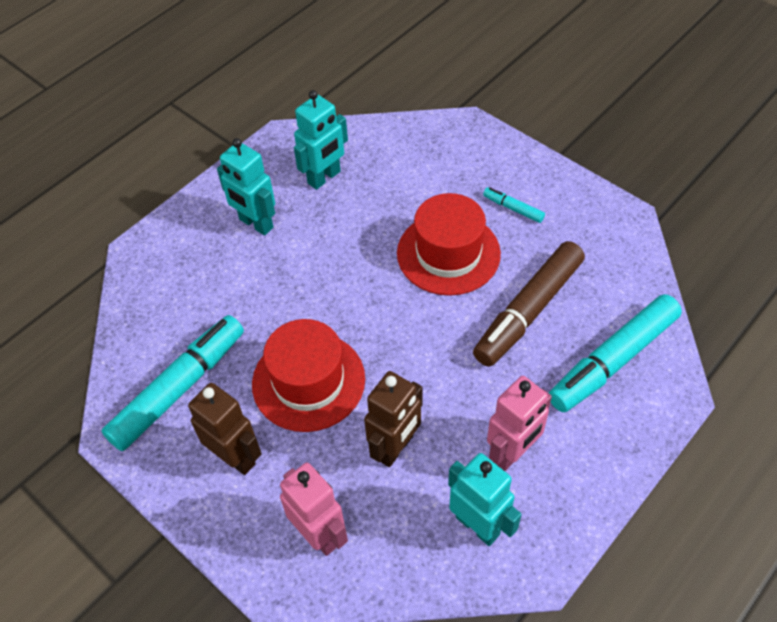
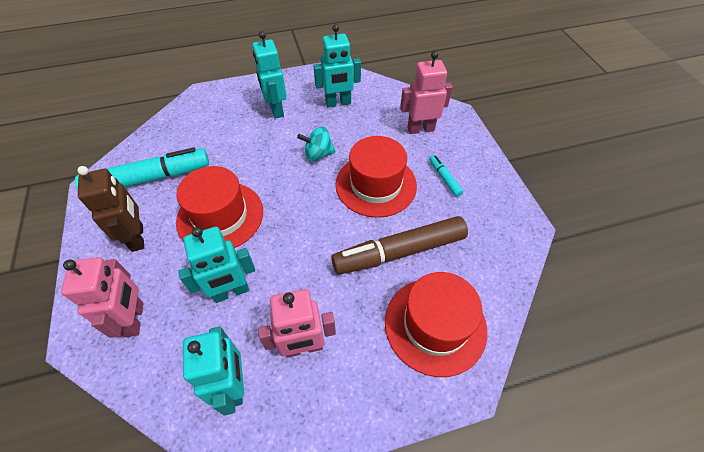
camera: 30 degrees right, 0 degrees up
(356, 252) = (318, 154): none -> turquoise spinning top
(395, 448) = (231, 292): brown robot -> turquoise robot
(445, 163) = (420, 129): none -> pink robot
(613, 360) = (435, 325): turquoise marker -> red hat

